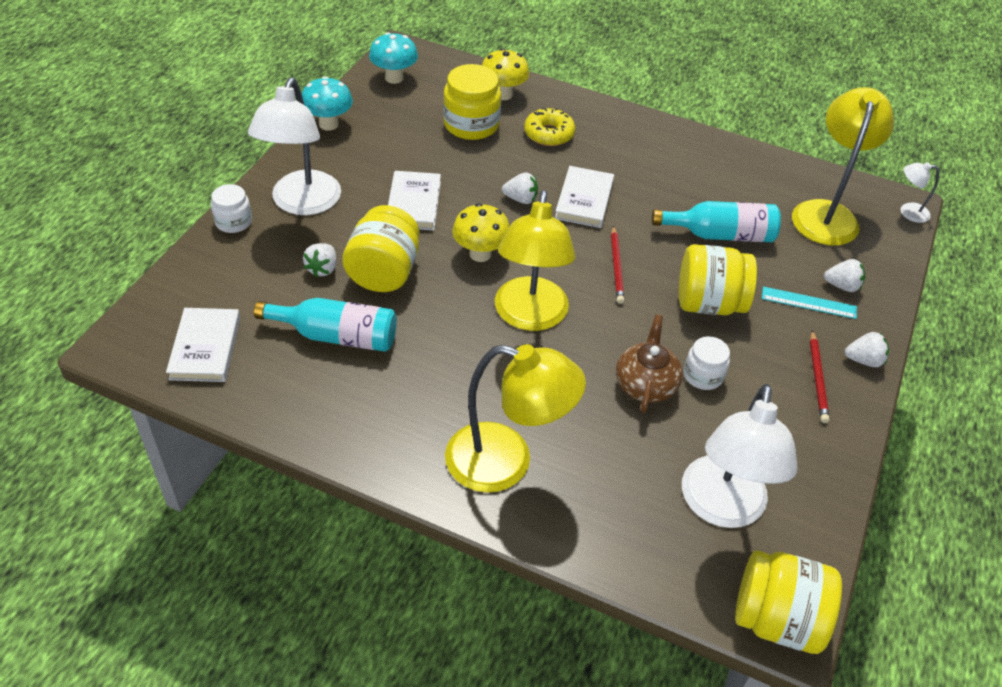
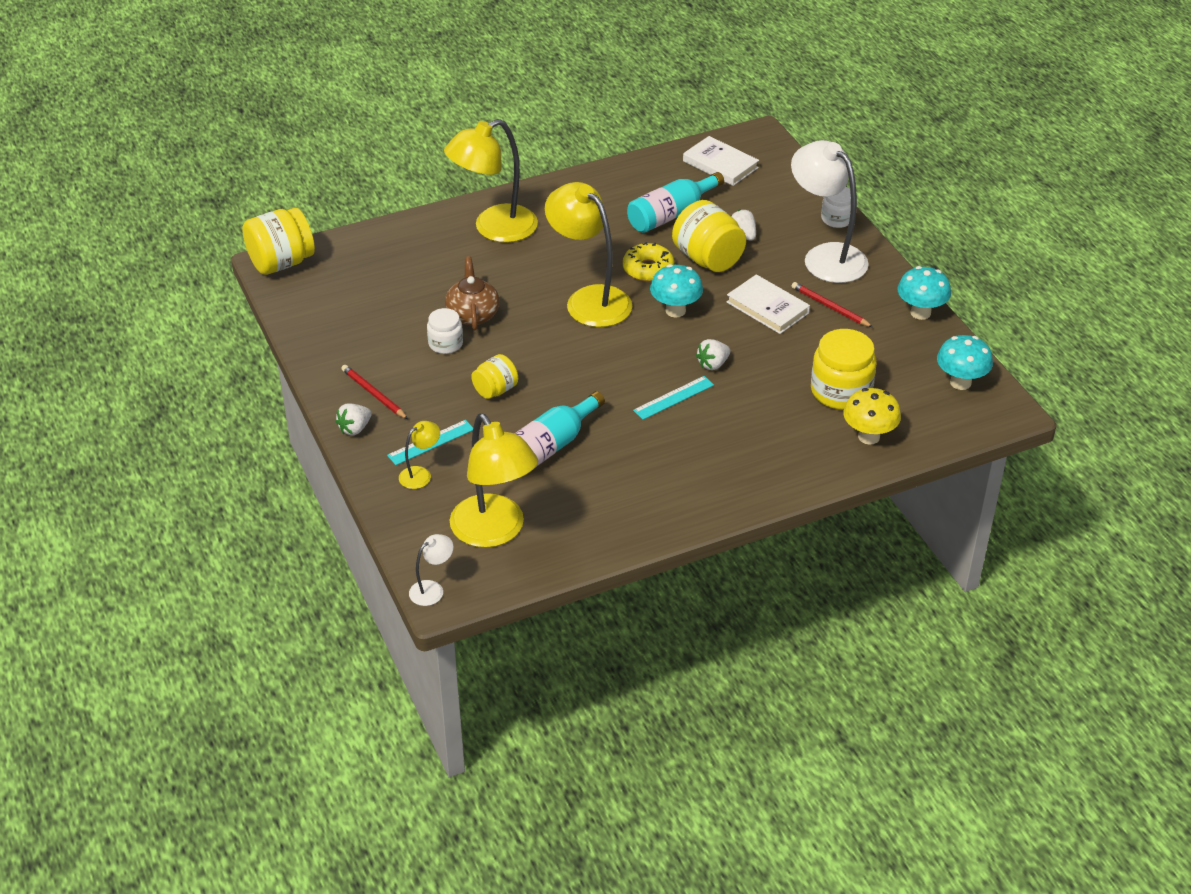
camera: 135 degrees right, 5 degrees down
(480, 254) = (675, 311): yellow mushroom -> turquoise mushroom
(549, 134) = (780, 430): yellow donut -> yellow donut (648, 269)
(584, 200) = (673, 398): white book -> turquoise ruler
(616, 267) = (584, 368): red pencil -> red pencil (830, 307)
(645, 384) = (472, 314): brown teapot -> brown teapot turned 150 degrees counterclockwise
(708, 303) = (495, 390): yellow jar -> yellow jar, size x0.58
(721, 508) = (358, 287): white lamp -> none
(842, 286) = (420, 474): white strawberry -> yellow lamp

